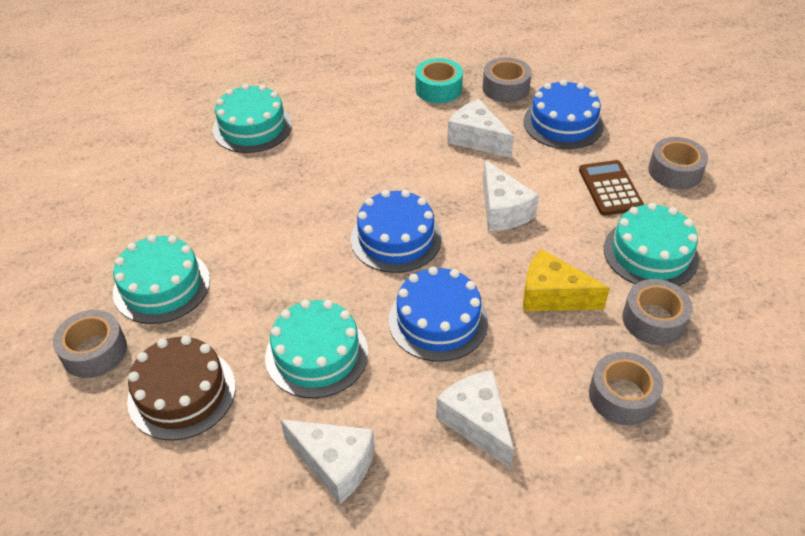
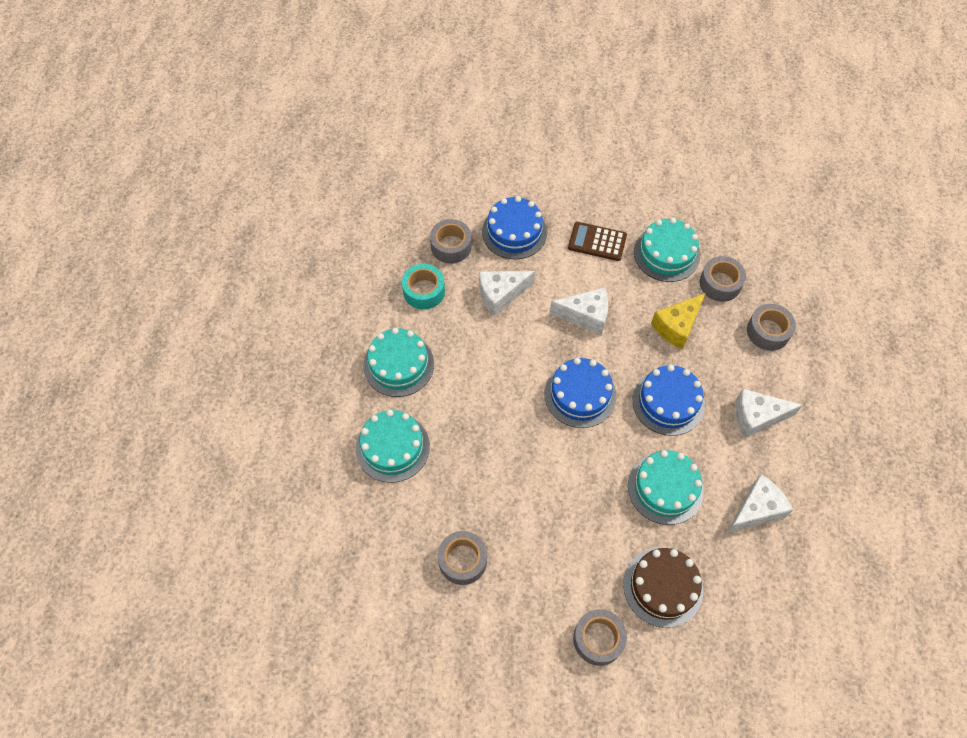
camera: 65 degrees left, 15 degrees up
(162, 286) = (552, 573): turquoise cake -> turquoise cake (398, 365)
(675, 171) = (600, 196): grey tape -> grey tape (462, 560)

